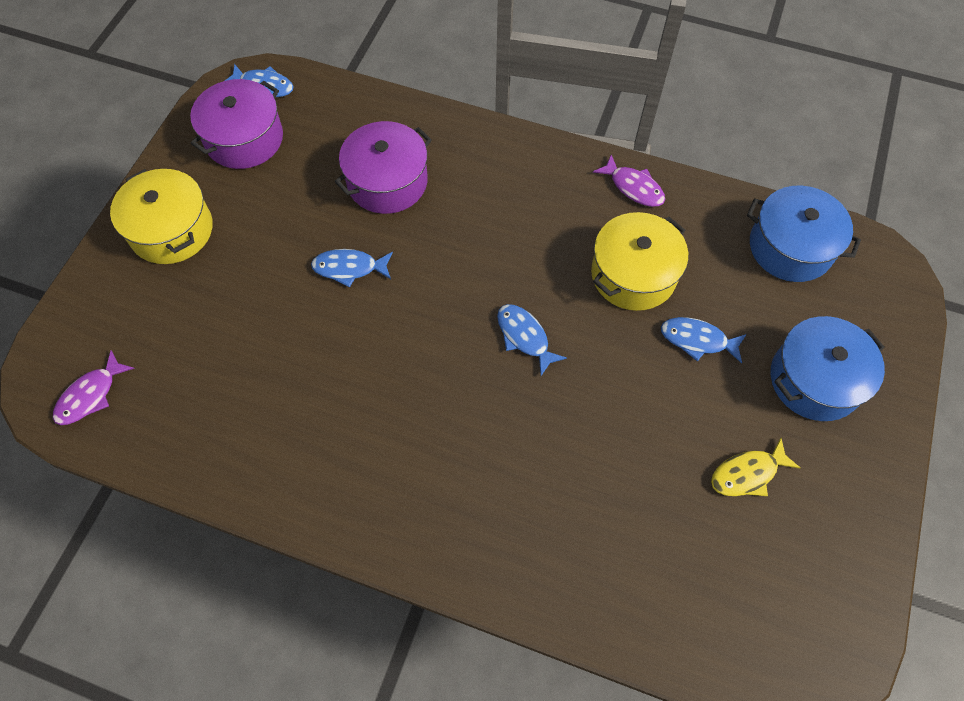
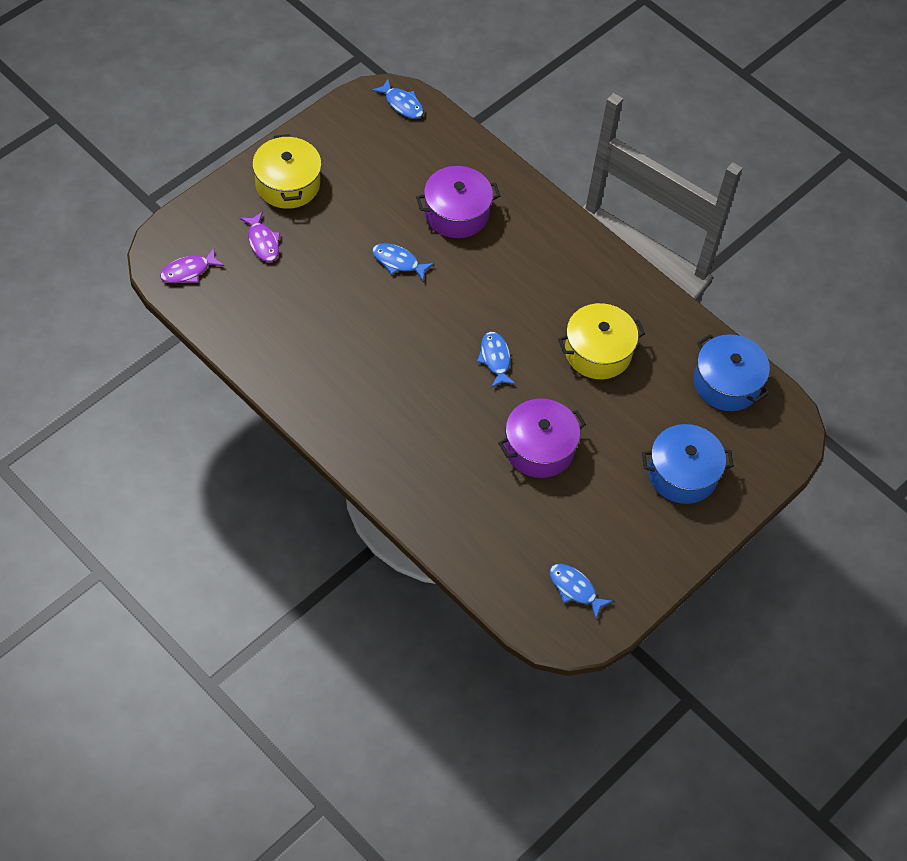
camera: 20 degrees right, 5 degrees down
(244, 139) = (368, 139): purple pot -> purple pot (539, 448)
(633, 187) = (636, 293): purple fish -> purple fish (263, 242)
(697, 340) = (616, 413): blue fish -> blue fish (575, 589)
(747, 474) = (595, 507): yellow fish -> none

